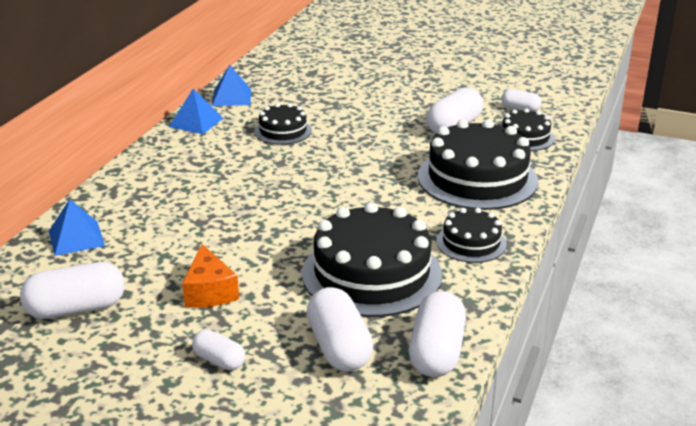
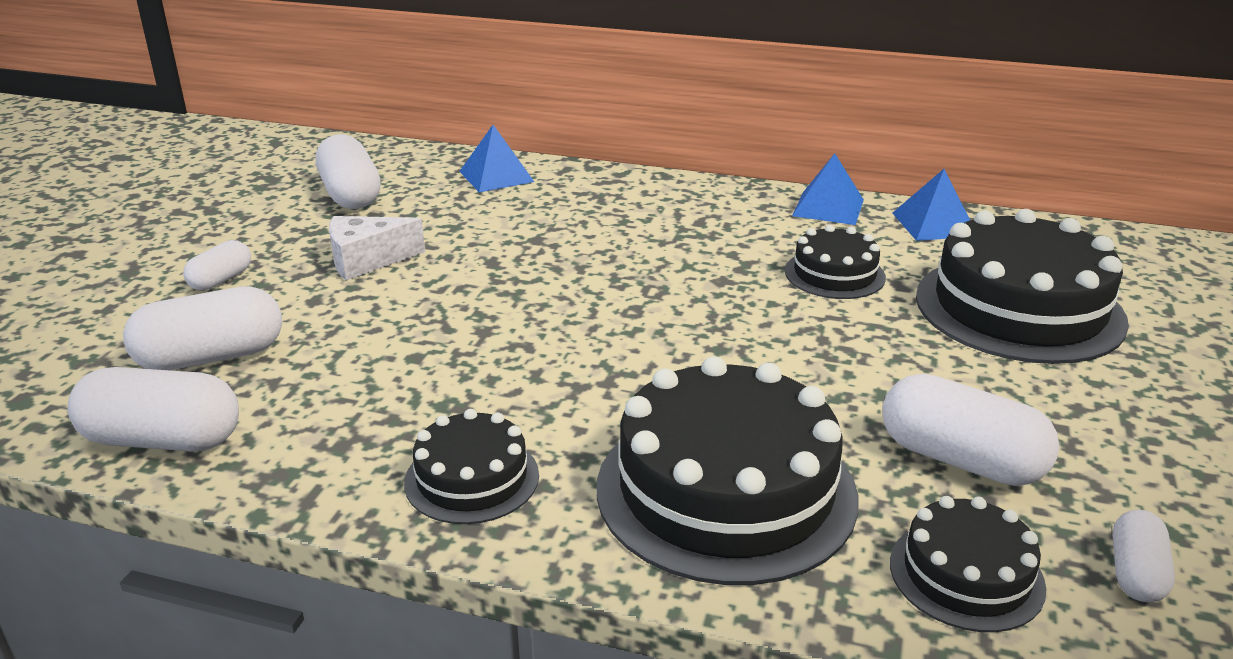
camera: 85 degrees right, 0 degrees up
(209, 291) = (367, 260): orange cheese -> white cheese
(371, 274) = (386, 376): black cake -> black cake (1019, 308)

